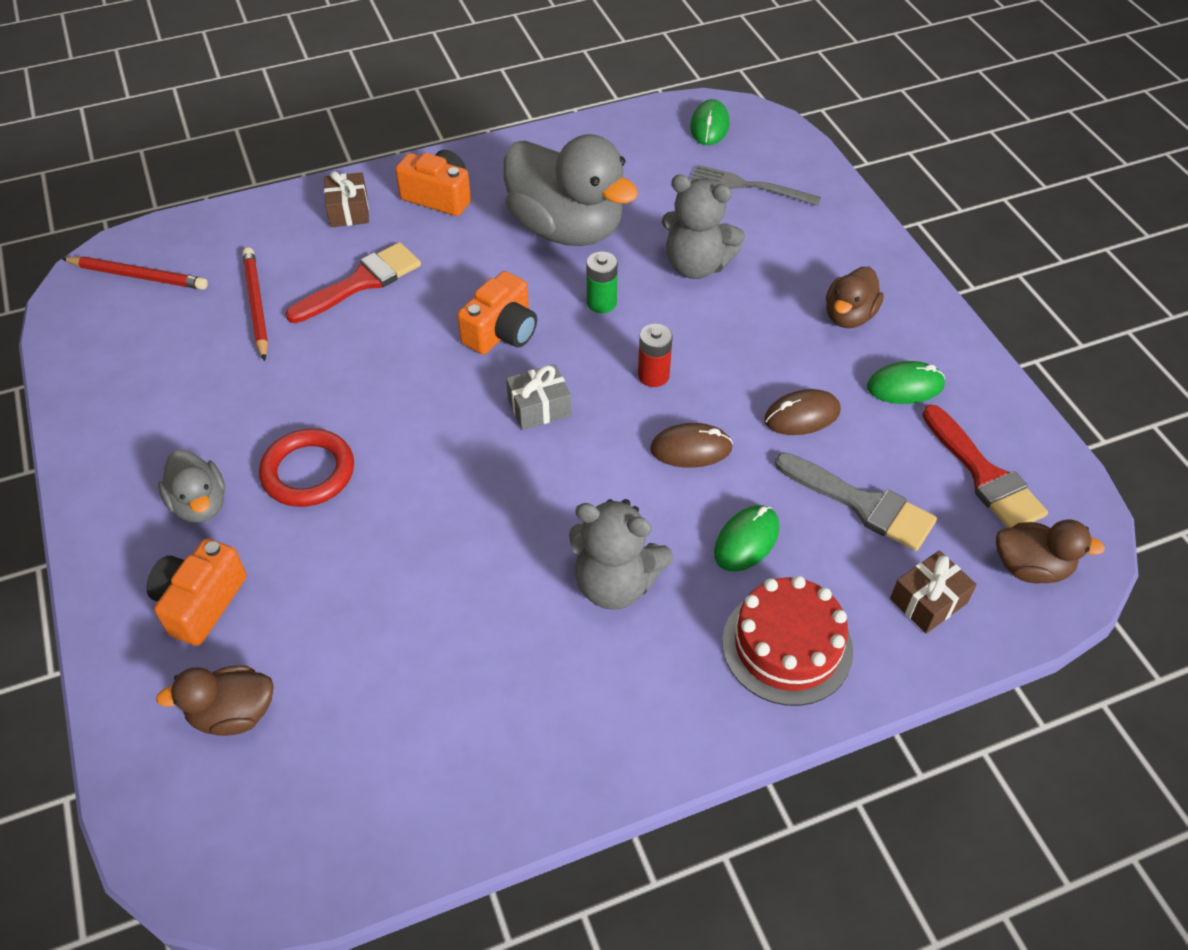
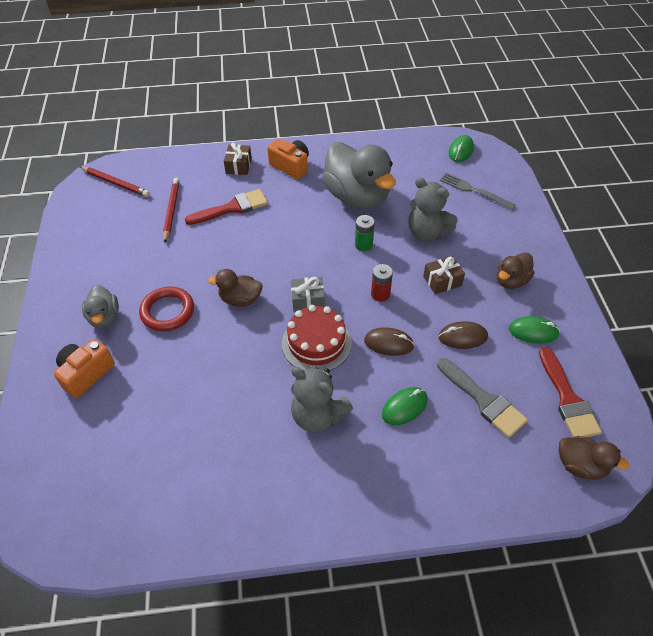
camera: 15 degrees right, 0 degrees up
(233, 714) = (81, 442): brown duck -> brown duck (240, 299)
(501, 332) = (300, 251): orange camera -> none
(787, 646) = (409, 479): red cake -> red cake (316, 343)
(928, 601) = (507, 471): brown gift -> brown gift (442, 281)

